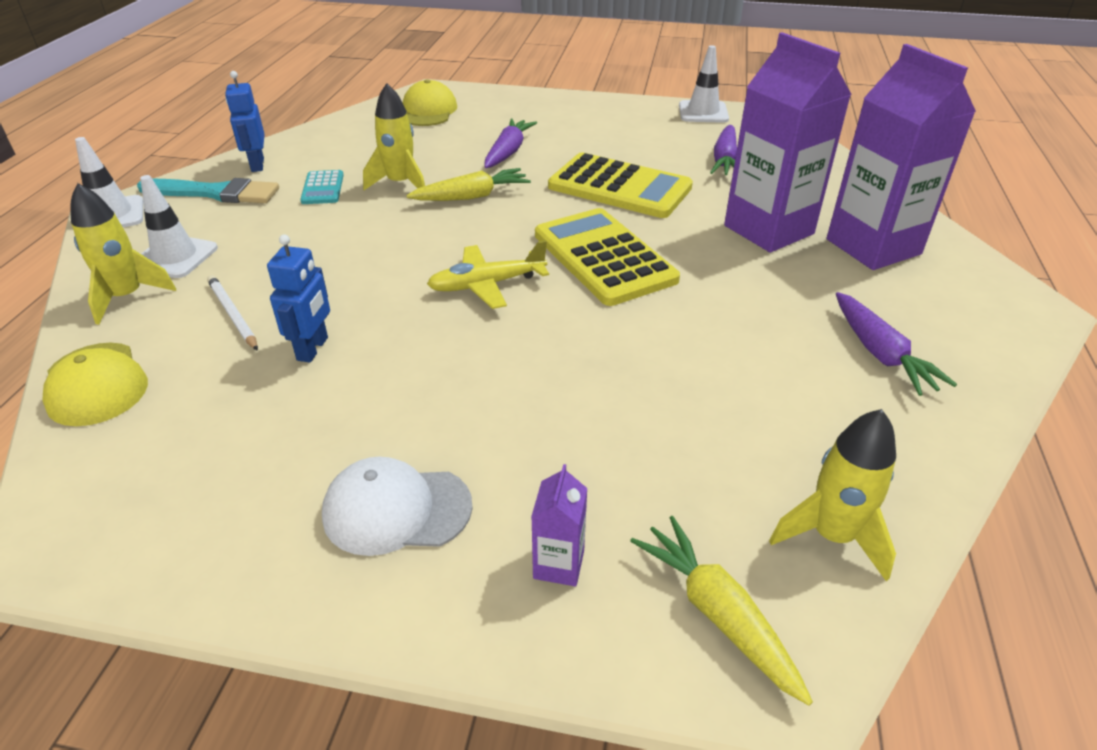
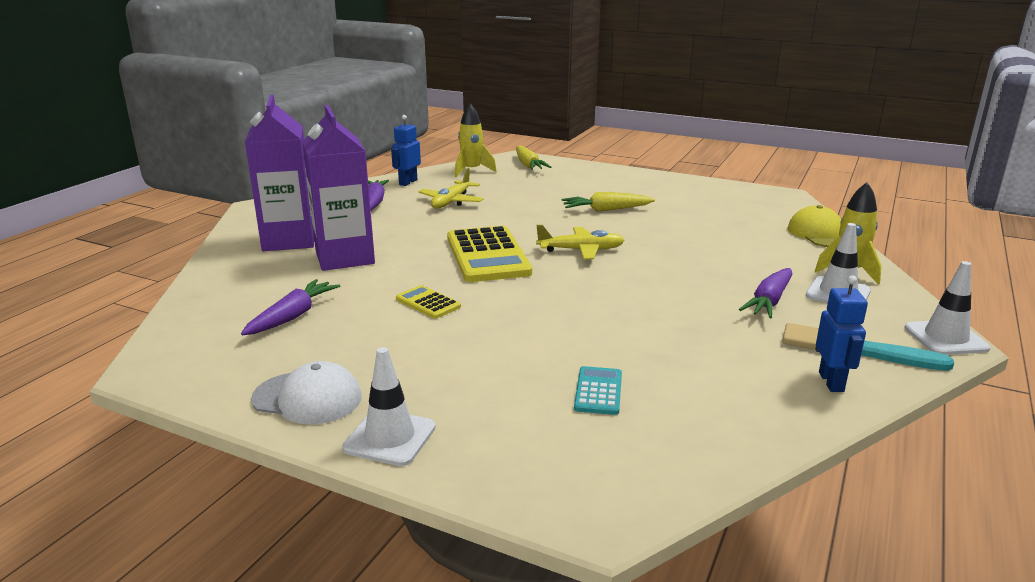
camera: 165 degrees left, 15 degrees down
(232, 315) = (759, 254): white pencil -> none
(313, 349) = (696, 234): blue robot -> blue robot (408, 182)
(322, 188) = (734, 340): turquoise calculator -> turquoise calculator (598, 391)
(396, 510) = (641, 189): white cap -> white cap (307, 398)
(400, 184) = (648, 334): yellow rocket -> none
(428, 111) = (611, 453): yellow cap -> none
(471, 196) = (576, 312): yellow carrot -> yellow carrot (606, 210)
(508, 152) = (518, 358): purple carrot -> purple carrot (769, 301)
(558, 564) = (578, 175): purple carton -> none
(619, 187) = (428, 303): yellow calculator -> yellow calculator, size x0.48
(703, 112) = (218, 387): white traffic cone -> white traffic cone (389, 438)
(755, 379) = (451, 202): none -> yellow plane

